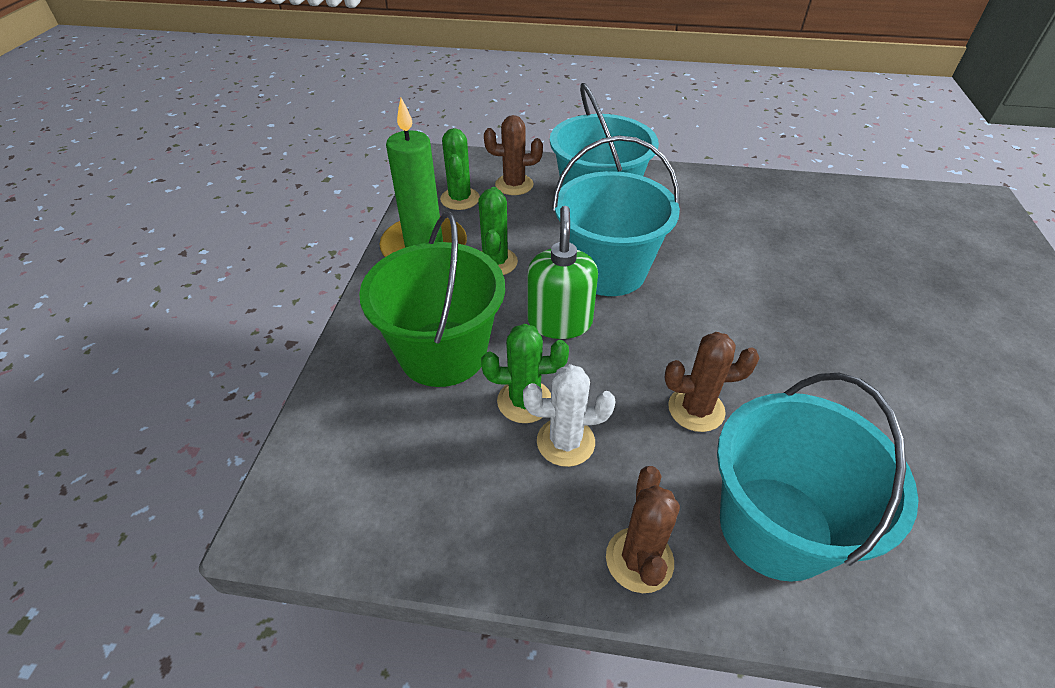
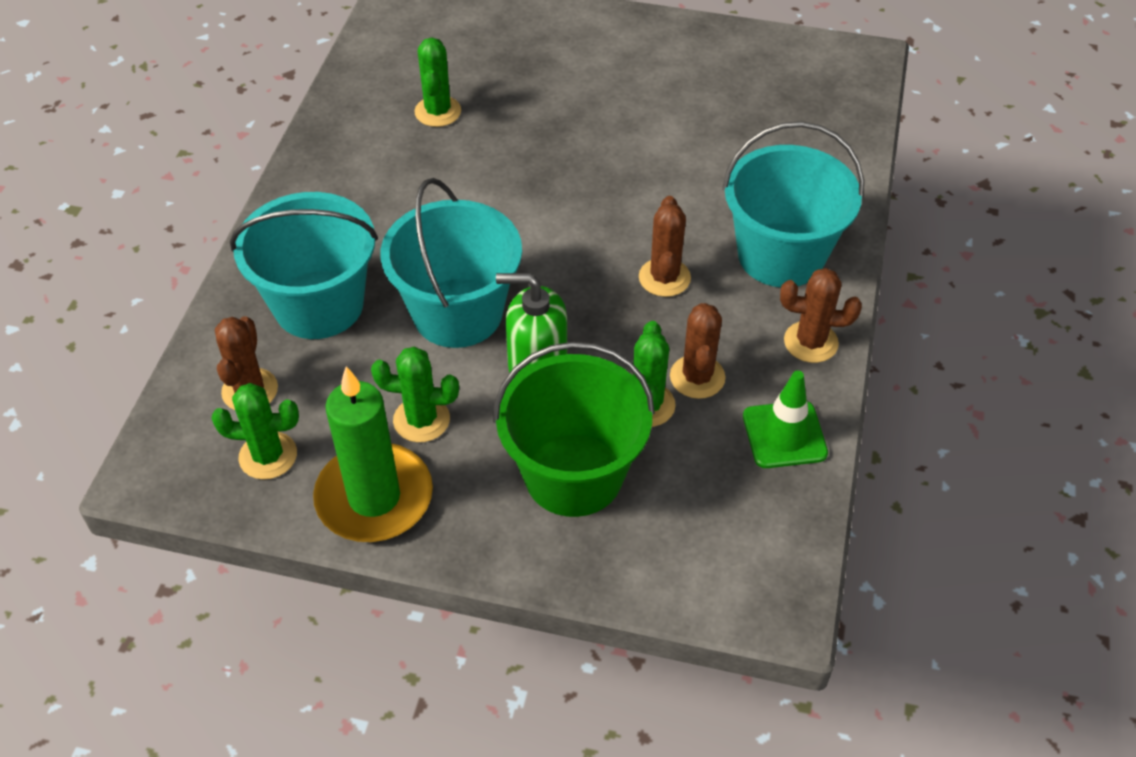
camera: 85 degrees left, 5 degrees up
(495, 527) = (784, 435): none -> green traffic cone
(565, 442) = (697, 377): white cactus -> brown cactus
(840, 237) = (438, 112): none -> green cactus

